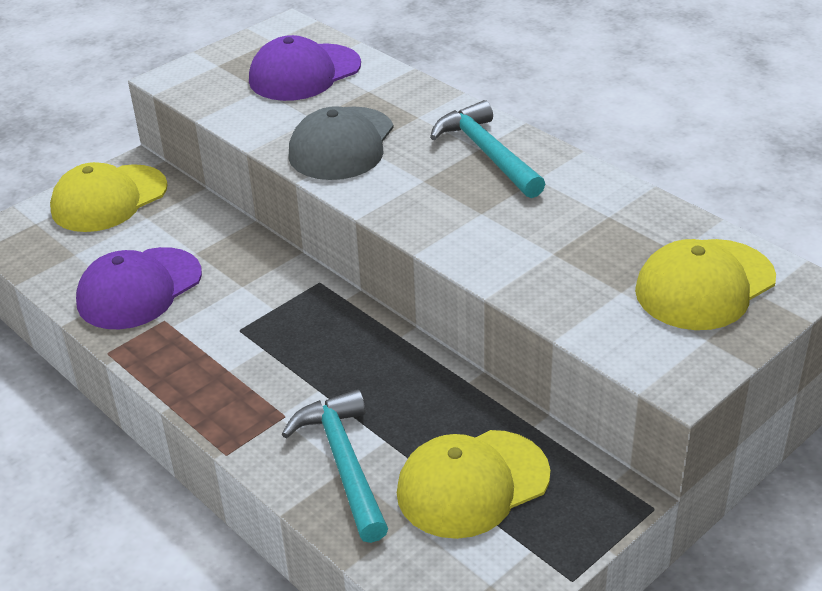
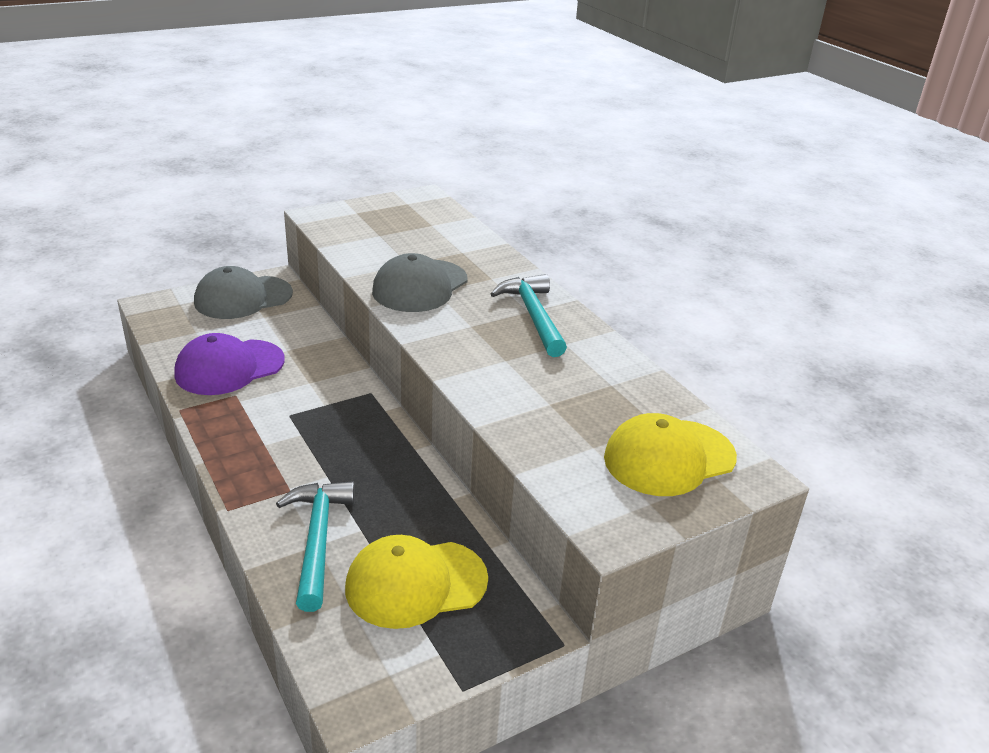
camera: 10 degrees right, 5 degrees down
(109, 199) = (243, 298): yellow cap -> grey cap
(304, 73) = (419, 230): purple cap -> none

